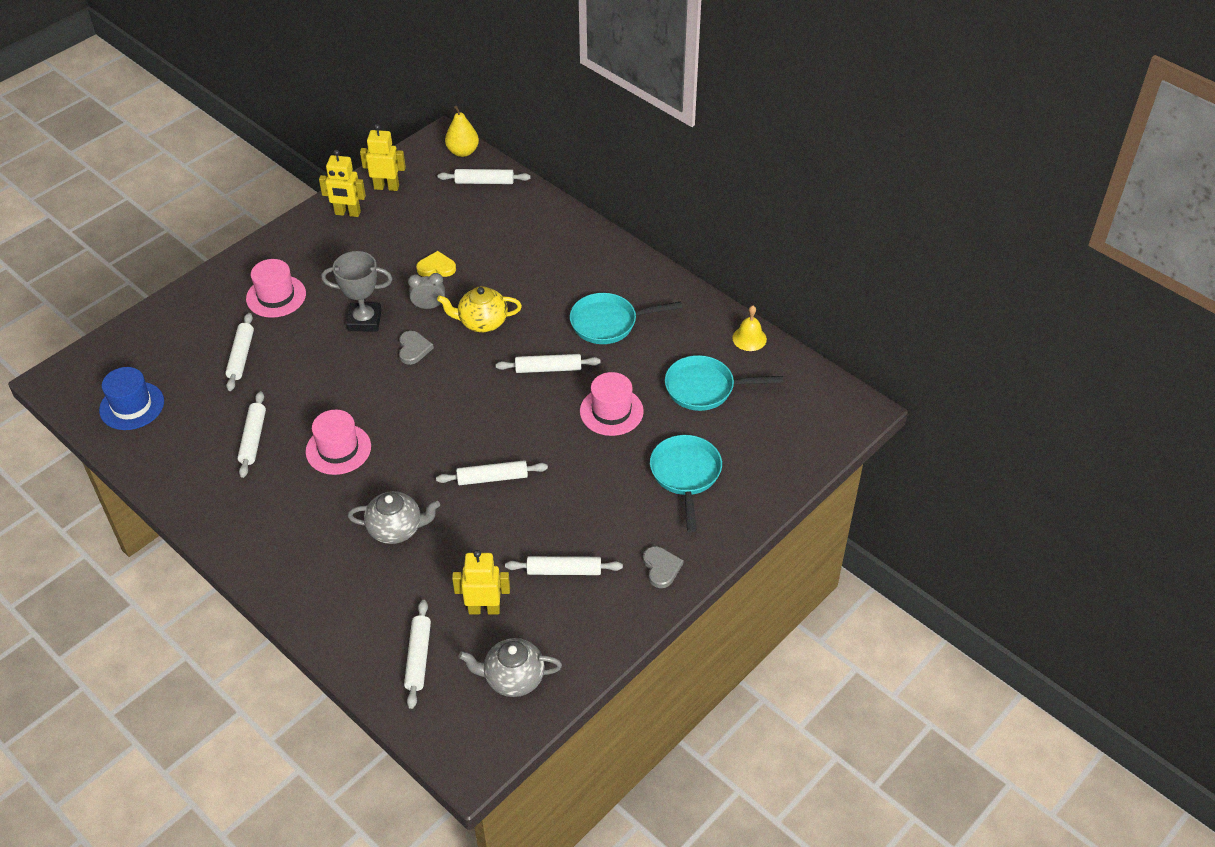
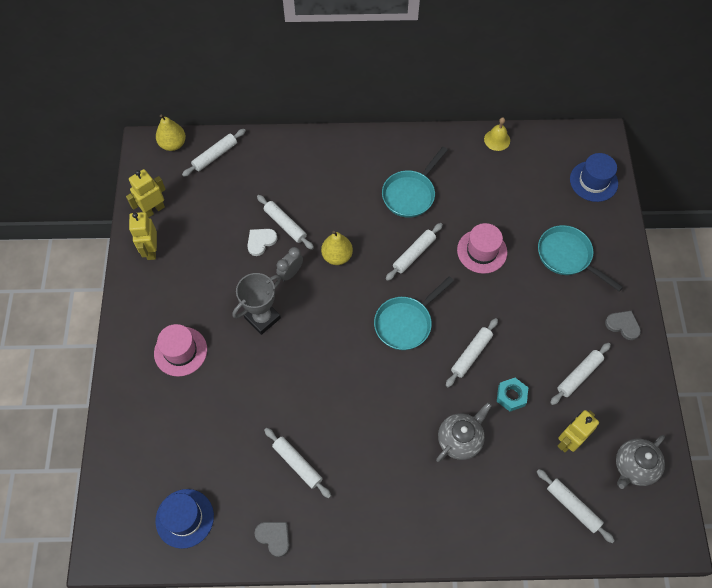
camera: 45 degrees left, 15 degrees up
(241, 356) = (213, 414): white rolling pin -> white rolling pin (285, 225)
(338, 449) = (359, 420): pink hat -> none
(347, 213) = (151, 250): yellow robot -> yellow robot turned 120 degrees clockwise
(413, 349) = (318, 311): grey heart -> grey heart (274, 537)
(436, 267) = (261, 241): yellow heart -> white heart
(482, 322) = (337, 256): yellow teapot -> yellow pear
(482, 535) = (511, 396): none -> turquoise nut
(704, 388) = (512, 192): turquoise pan -> turquoise pan (406, 323)
(799, 437) = (593, 181): none -> blue hat

